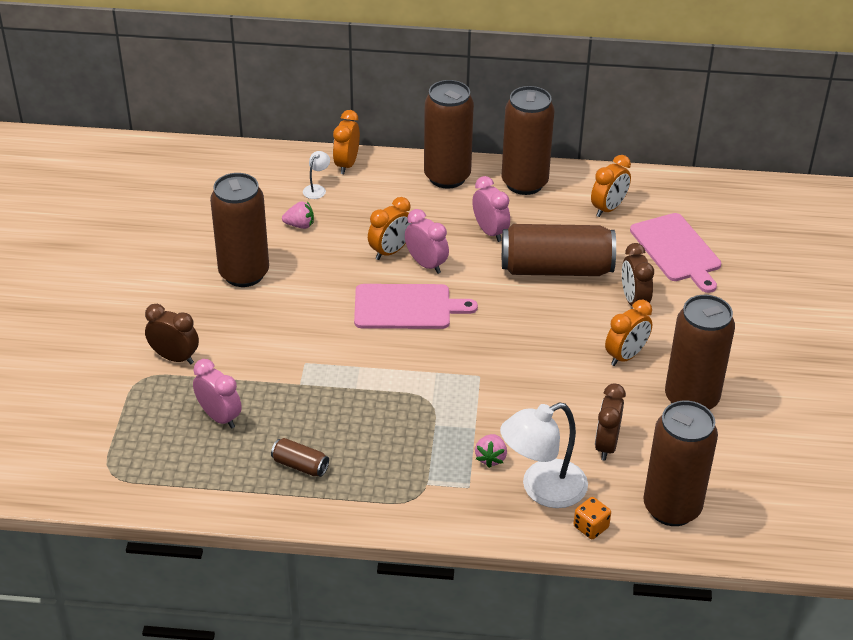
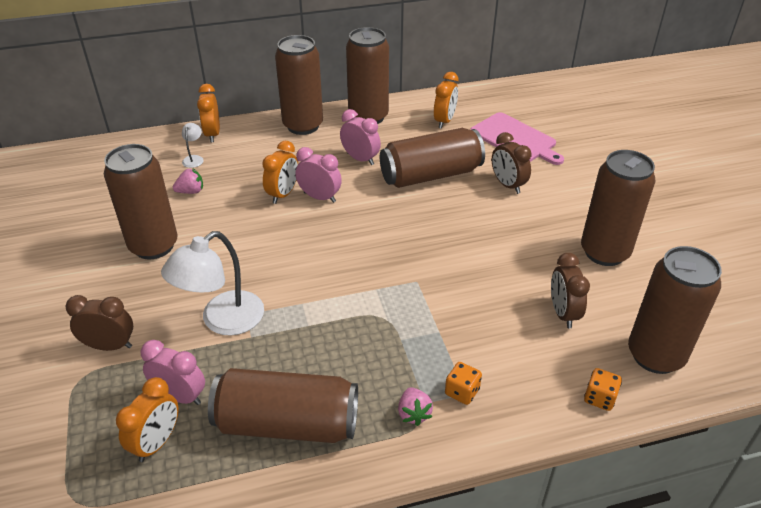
camera: 20 degrees left, 0 degrees up
(300, 465) = (287, 424): brown can -> brown can, size x2.30
(407, 307) = (320, 237): pink cutting board -> none
(466, 485) = (462, 392): none -> orange dice
(490, 458) = (469, 357): pink strawberry -> pink strawberry (414, 413)
(542, 489) = (533, 373): white lamp -> white lamp (222, 321)
(626, 356) = (529, 231): orange clock -> orange clock (157, 442)

